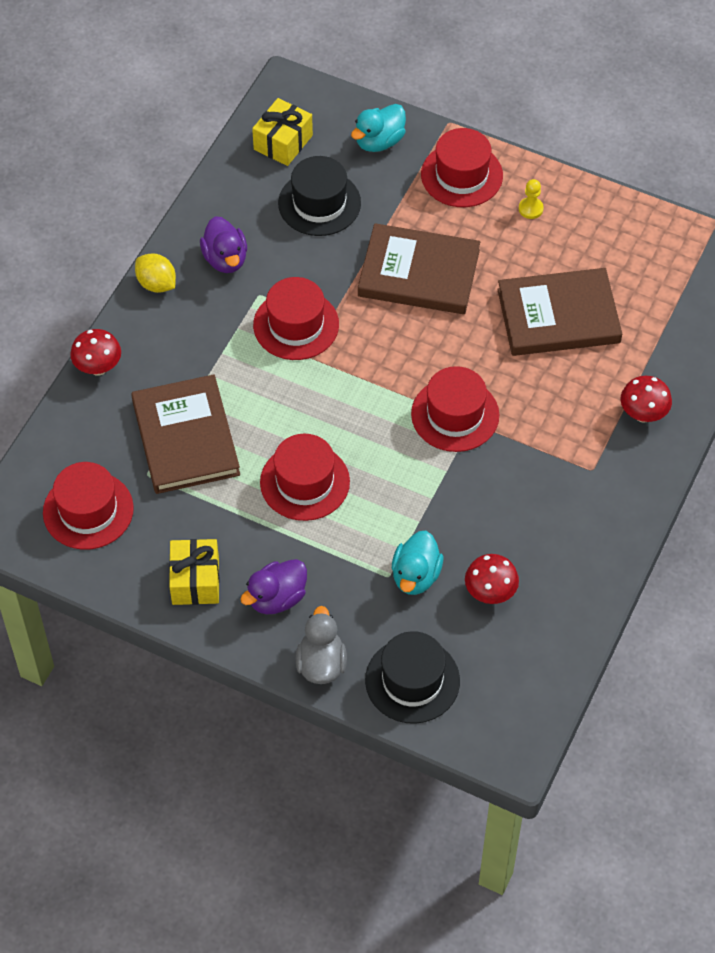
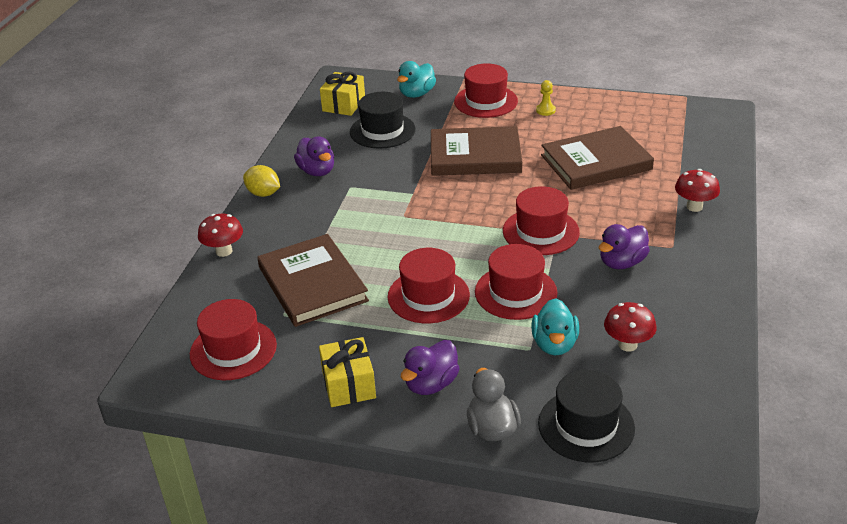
camera: 10 degrees left, 20 degrees down
(296, 325) = (387, 199): red hat -> red hat (515, 292)
(527, 480) = (622, 262): none -> purple duck

